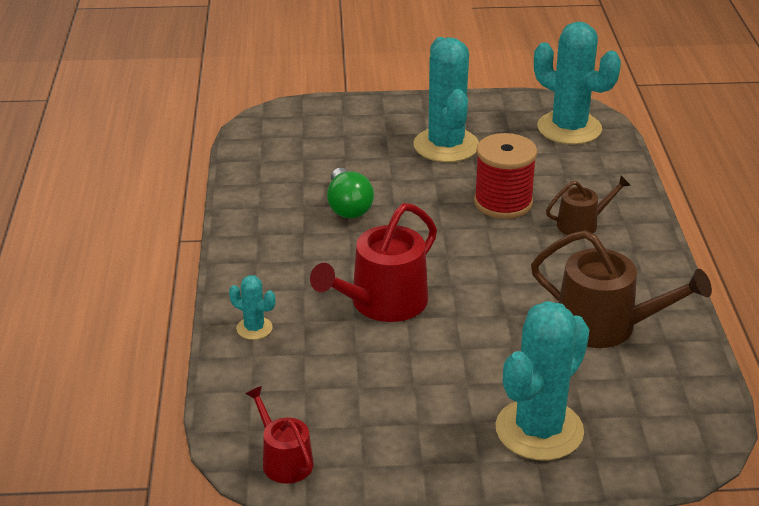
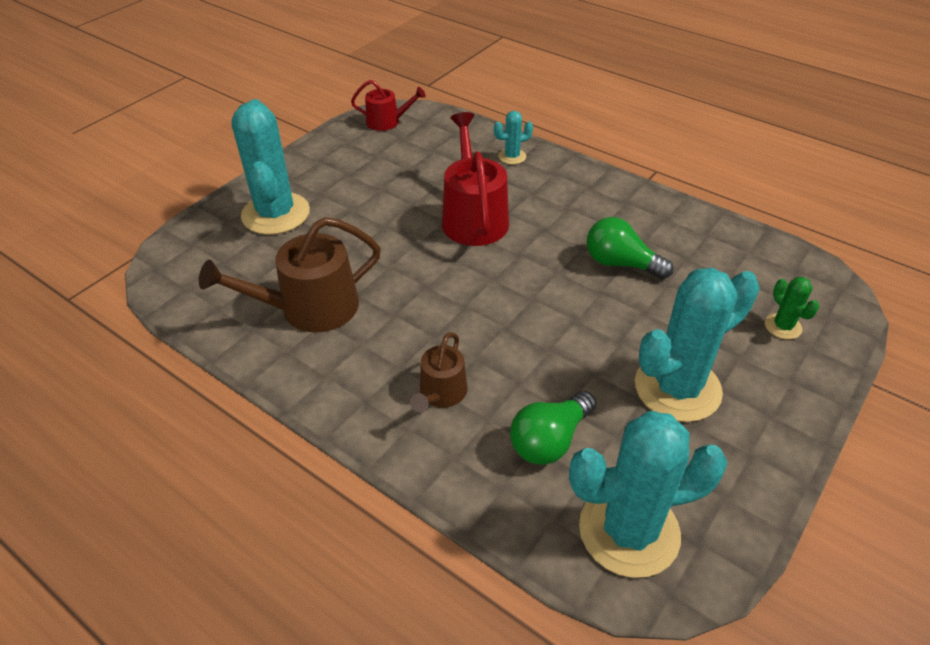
camera: 130 degrees right, 10 degrees up
(334, 127) = (783, 326): none -> green cactus
(446, 145) = (677, 388): turquoise cactus -> turquoise cactus turned 60 degrees counterclockwise
(503, 203) = (531, 362): red spool -> none
(552, 171) = (550, 440): none -> green light bulb

